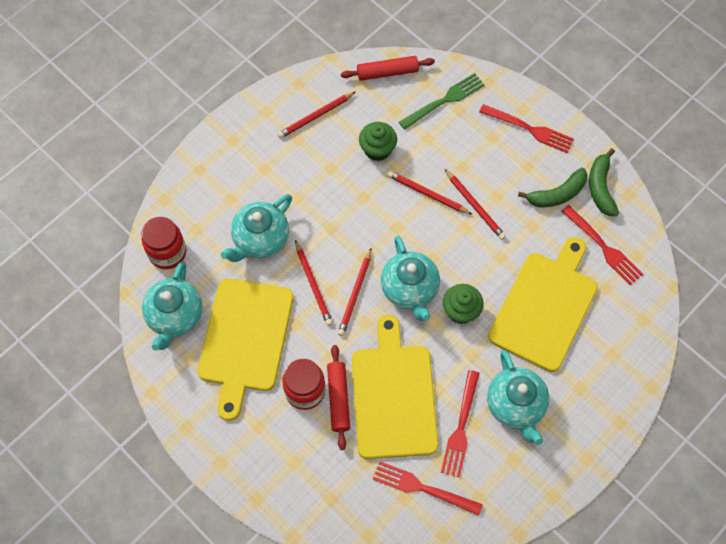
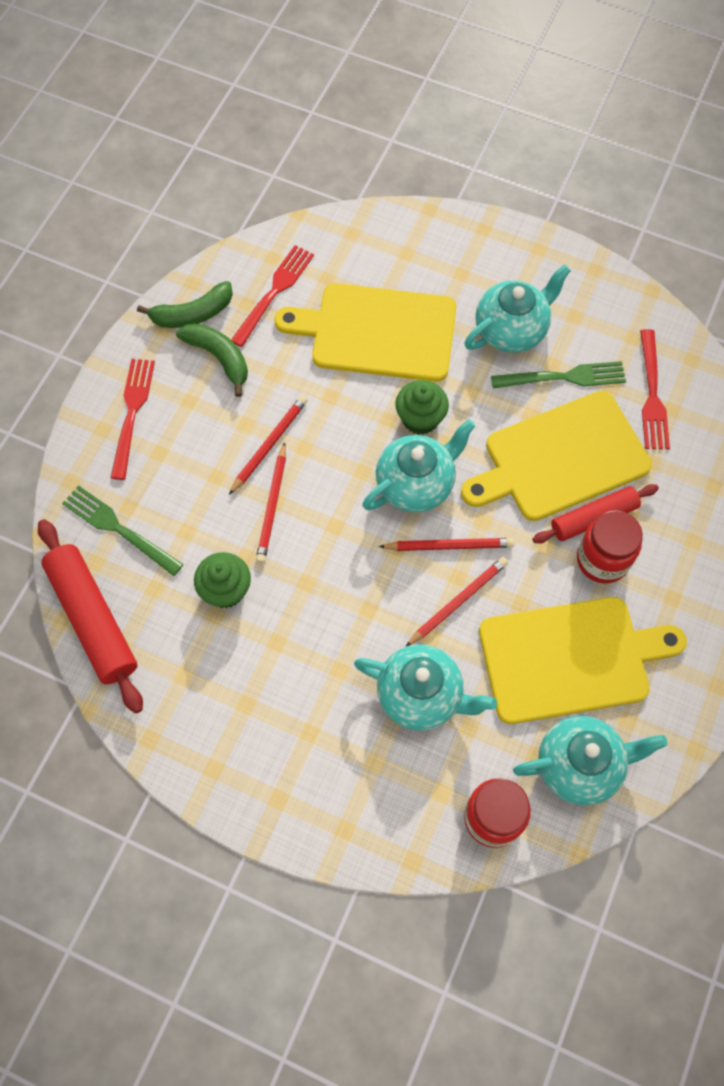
camera: 110 degrees left, 0 degrees up
(316, 116) = (199, 693): red pencil -> none
(387, 72) = (93, 619): red rolling pin -> red rolling pin, size x1.56
(461, 427) = (563, 377): red fork -> green fork

